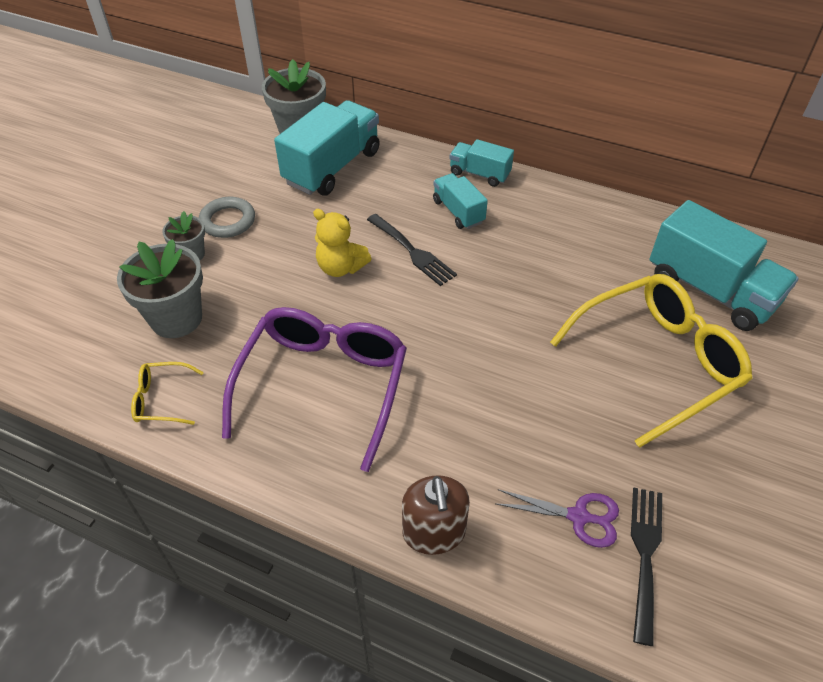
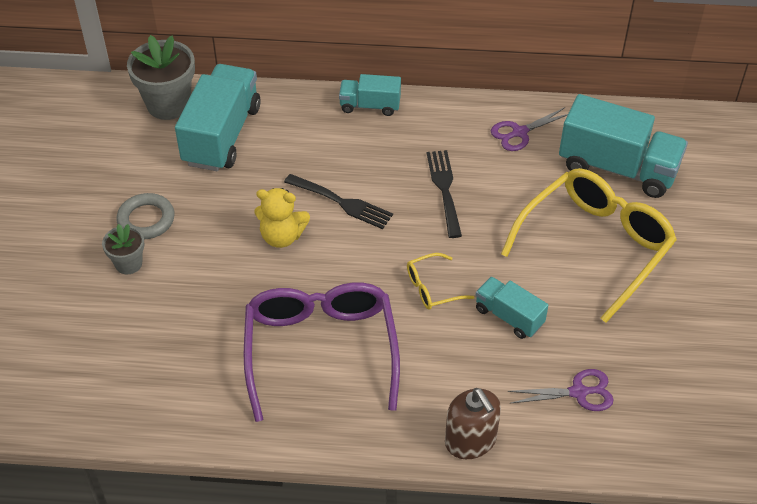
camera: 20 degrees left, 0 degrees up
(162, 399) = (181, 406): yellow glasses -> yellow glasses (433, 288)
(176, 318) = (150, 330): grey flower pot -> none
(458, 212) = (367, 151): turquoise truck -> turquoise truck (509, 316)
(617, 231) = (519, 132): none -> purple scissors
(645, 554) = (638, 405): black fork -> black fork (444, 189)

